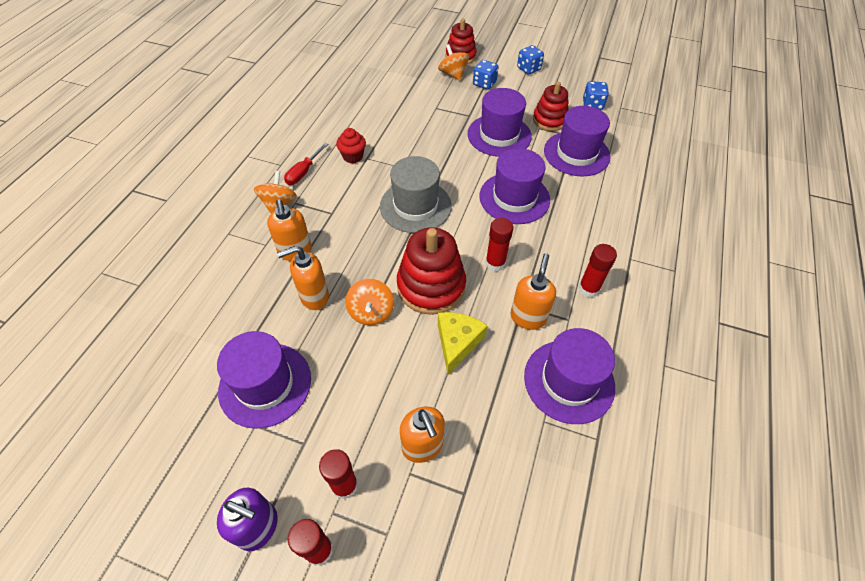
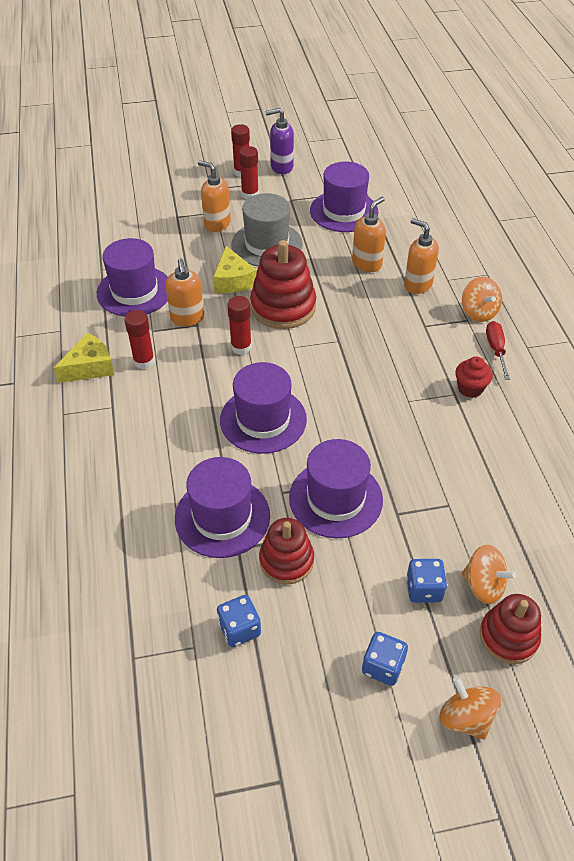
camera: 150 degrees right, 5 degrees down
(371, 312) = (314, 272): orange spinning top -> orange spinning top (465, 718)
(415, 206) = (355, 366): grey hat -> grey hat (267, 244)
(641, 306) = (90, 367): none -> yellow cheese

